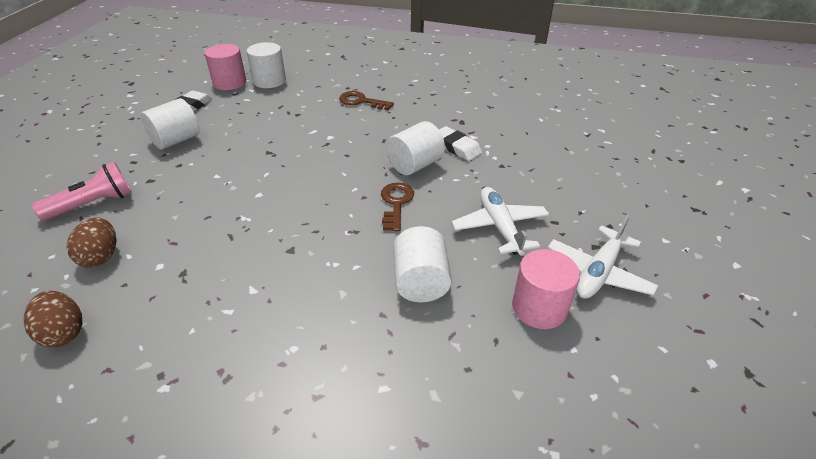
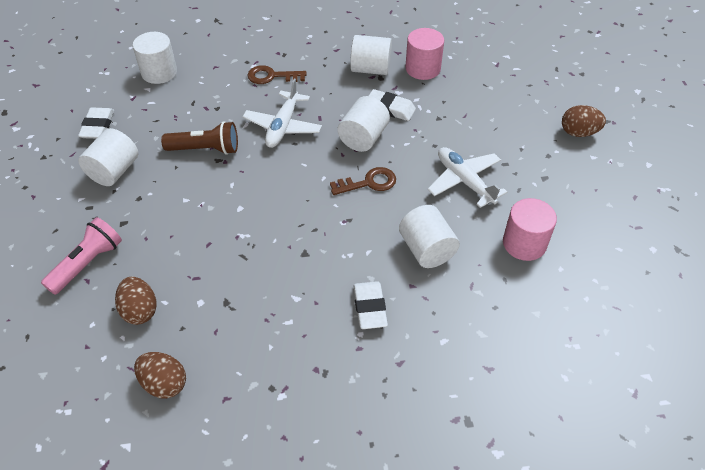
camera: 20 degrees left, 10 degrees up
(229, 83) = (117, 85): pink cylinder -> pink cylinder (423, 68)
(264, 142) = (205, 149): none -> brown flashlight
(321, 323) = (370, 308): none -> white eraser
(396, 203) = (368, 183): brown key -> brown key turned 90 degrees clockwise
(456, 114) = (370, 69): none -> white cylinder
(598, 272) = (555, 200): white plane -> white plane (283, 126)
(656, 212) = (578, 132): none -> brown egg

